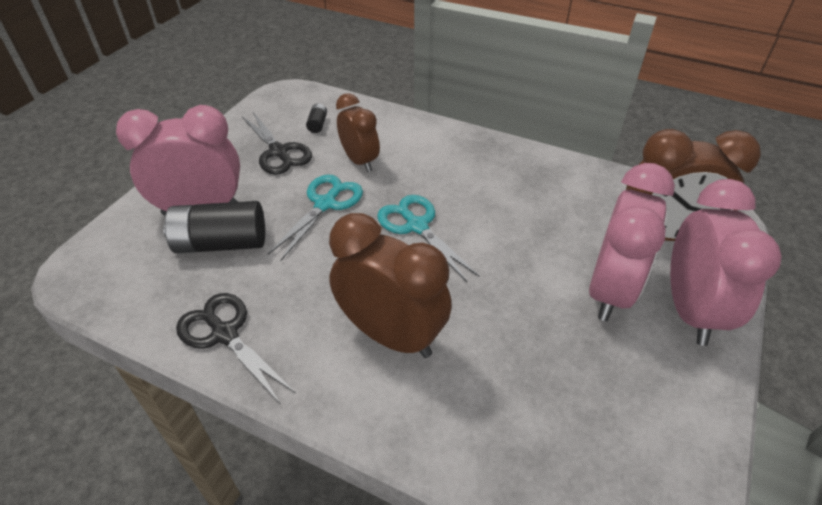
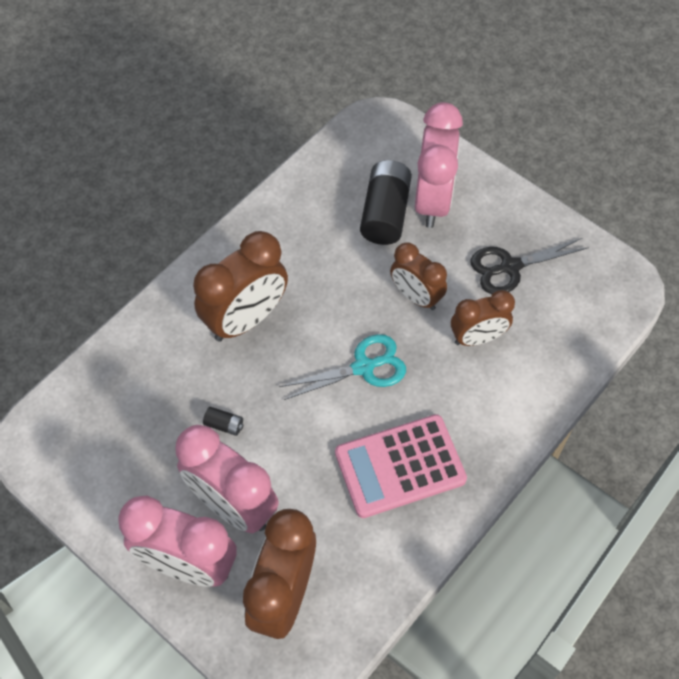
camera: 105 degrees right, 15 degrees up
(225, 334) = (285, 212): black scissors -> none
(317, 124) = (555, 308): black battery -> black battery (224, 425)
(325, 204) = (416, 296): turquoise scissors -> brown clock
(504, 187) = (400, 466): none -> pink calculator

